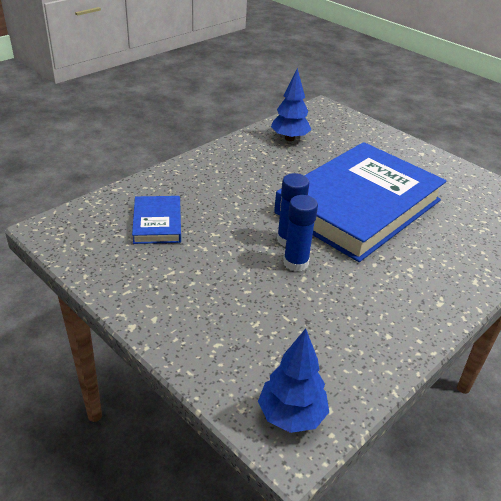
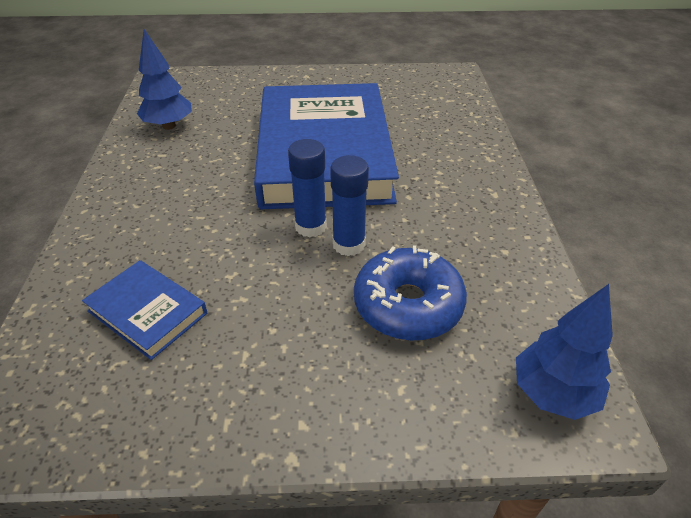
camera: 45 degrees left, 5 degrees up
(281, 314) = (408, 305): none -> blue donut

